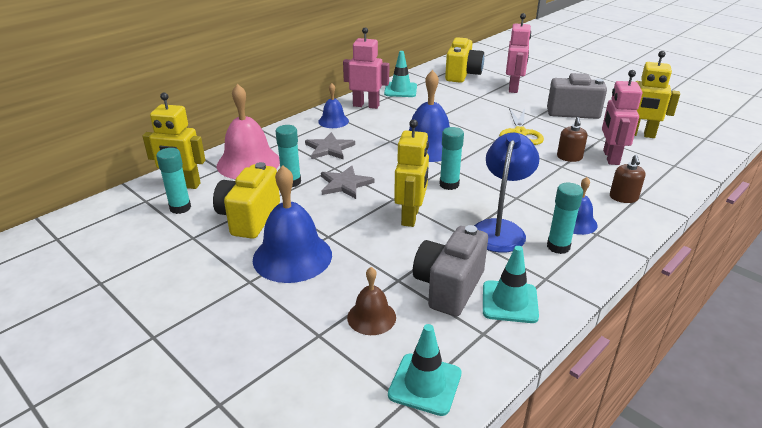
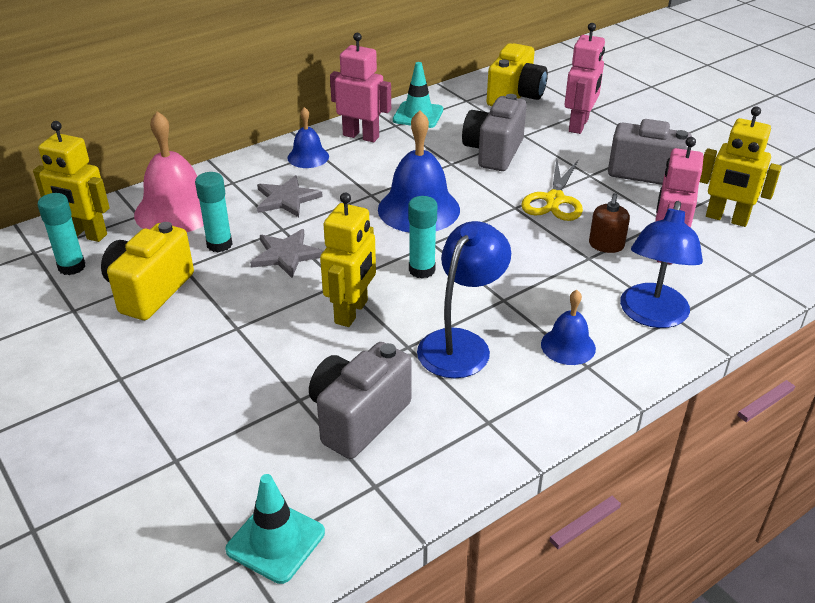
camera: 10 degrees right, 5 degrees up
(292, 256) = (182, 351): blue bell -> none
(371, 317) = (247, 445): brown bell -> none
(464, 108) = (493, 152): none -> grey camera
(509, 302) = (426, 448): turquoise traffic cone -> none
(558, 246) = (526, 378): turquoise glue stick -> none
(623, 197) = (652, 316): brown soap dispenser -> blue lamp

